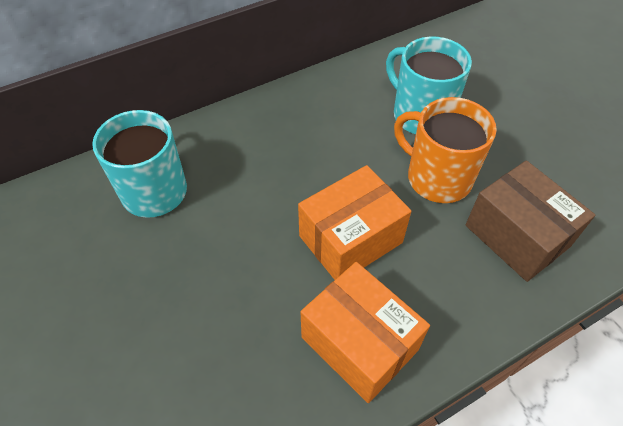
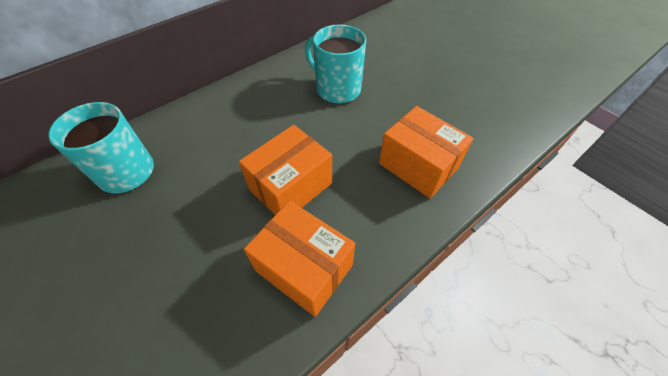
camera: 10 degrees left, 0 degrees up
(437, 177) = (354, 132): orange mug -> none
(517, 236) = (418, 165): brown box -> orange box

